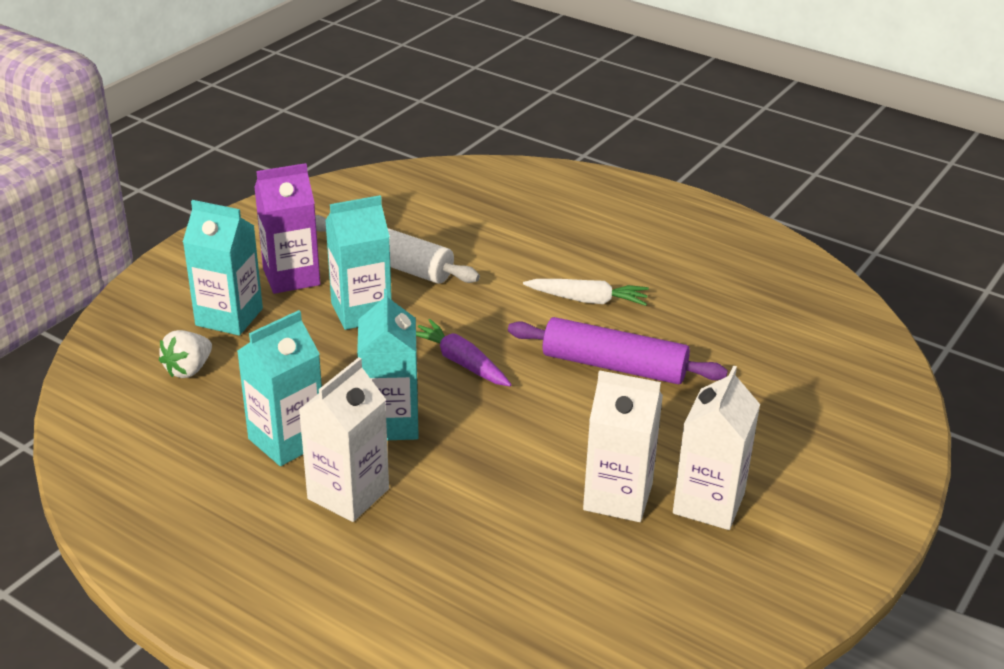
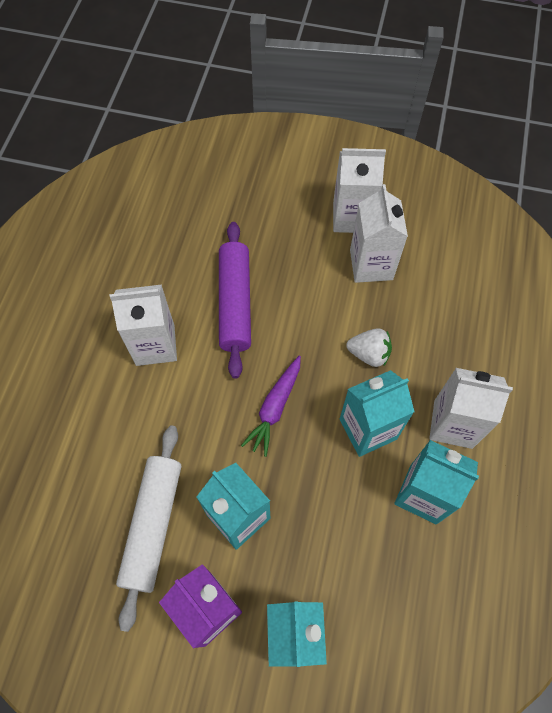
camera: 110 degrees left, 30 degrees up
(188, 369) = (380, 626): white strawberry -> white strawberry (369, 354)
(588, 300) = (155, 345): white carrot -> white carton

